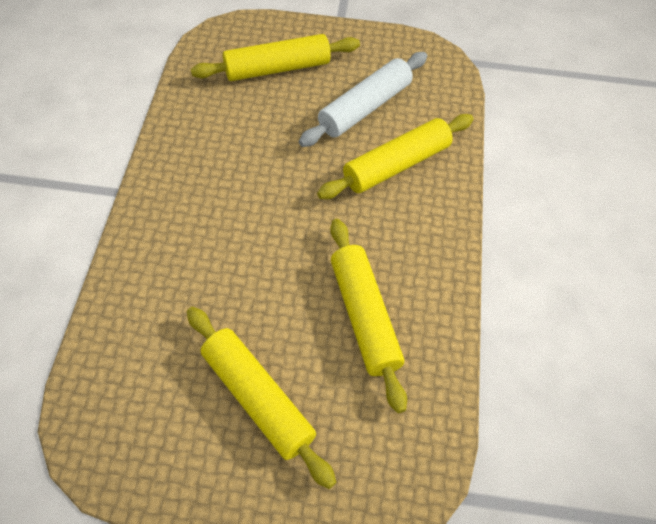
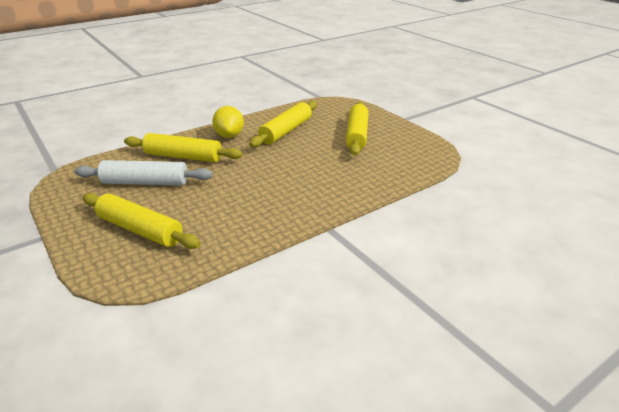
camera: 130 degrees left, 25 degrees down
(414, 242) = (229, 136): none -> yellow lemon

